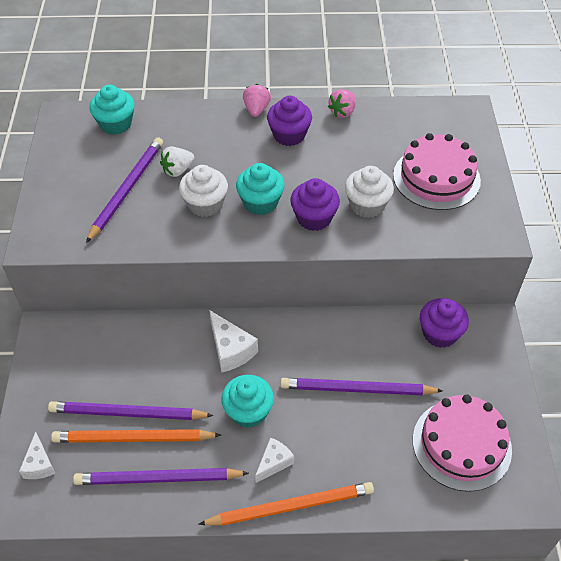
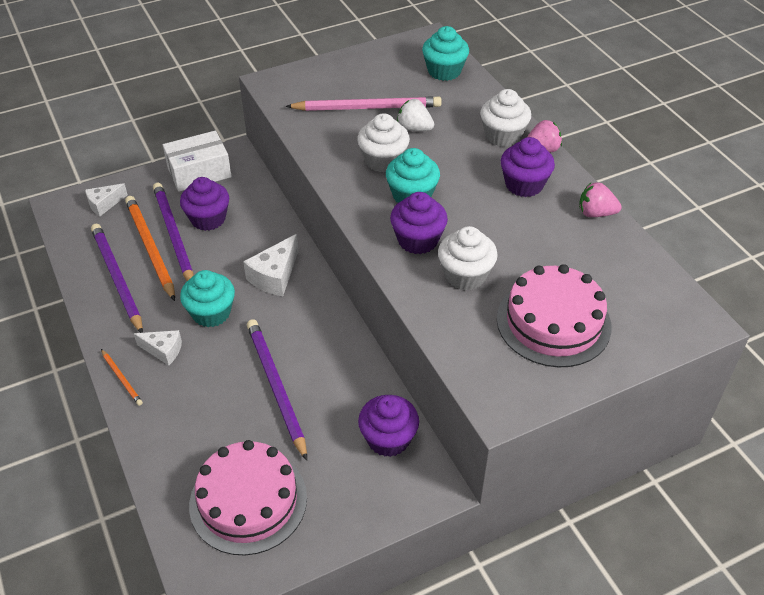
camera: 65 degrees right, 5 degrees down
(50, 366) = (199, 172): none -> white box
(123, 378) = (208, 219): none -> purple cupcake
(127, 189) = (367, 108): purple pencil -> pink pencil
(225, 123) = (503, 135): none -> white cupcake
(291, 506) = (122, 378): orange pencil -> orange pencil, size x0.48

